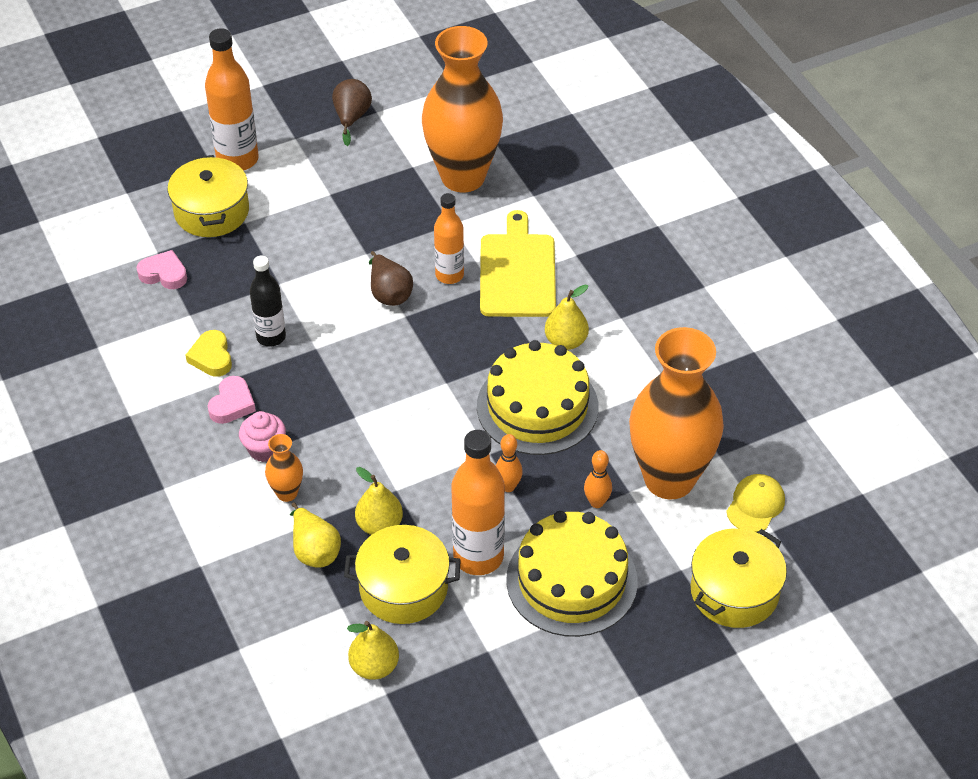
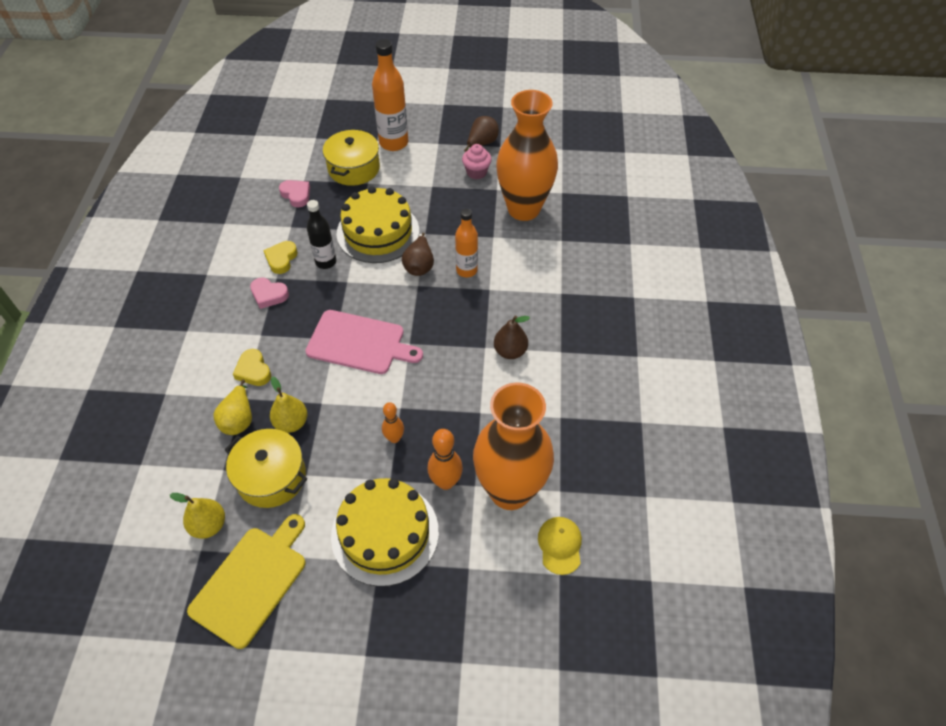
camera: 30 degrees right, 5 degrees up
(232, 404) = (269, 295): pink heart -> pink heart turned 60 degrees clockwise
(264, 449) = (264, 334): pink cupcake -> pink cupcake (476, 172)
(287, 493) = (253, 371): orange vase -> yellow heart
(388, 408) = (359, 343): none -> pink cutting board
(478, 556) = (336, 480): orange bottle -> none
(517, 272) = (512, 287): yellow cutting board -> yellow cutting board (251, 582)
(537, 406) = (457, 389): yellow cake -> yellow cake (378, 232)
(566, 341) = (510, 351): yellow pear -> brown pear
(597, 502) = (445, 482): orange bowling pin -> orange bowling pin, size x1.50
(734, 592) = (495, 609): yellow pot -> none
(755, 505) = (560, 545): yellow cap -> yellow cap turned 60 degrees counterclockwise

